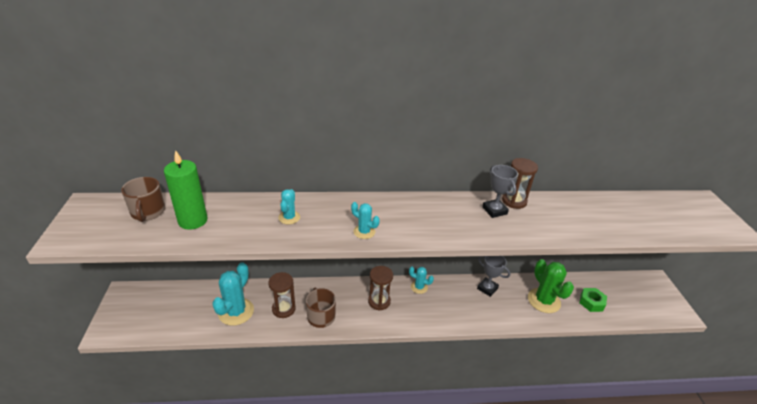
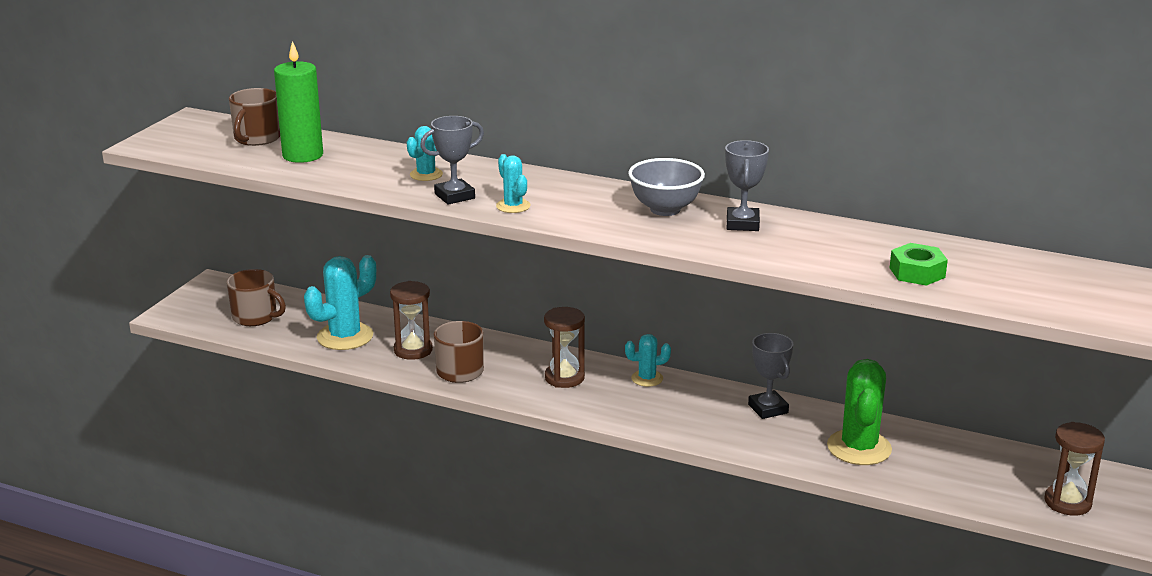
camera: 30 degrees right, 10 degrees down
(168, 314) = (256, 317): none -> brown mug
(322, 233) = (454, 196): none -> grey trophy
(419, 287) = (647, 378): turquoise cactus -> turquoise cactus turned 60 degrees counterclockwise
(447, 210) = (665, 209): none -> grey bowl
(514, 201) = (792, 221): brown hourglass -> brown hourglass (1067, 502)
(591, 302) = (953, 473): green nut -> green nut (917, 272)

